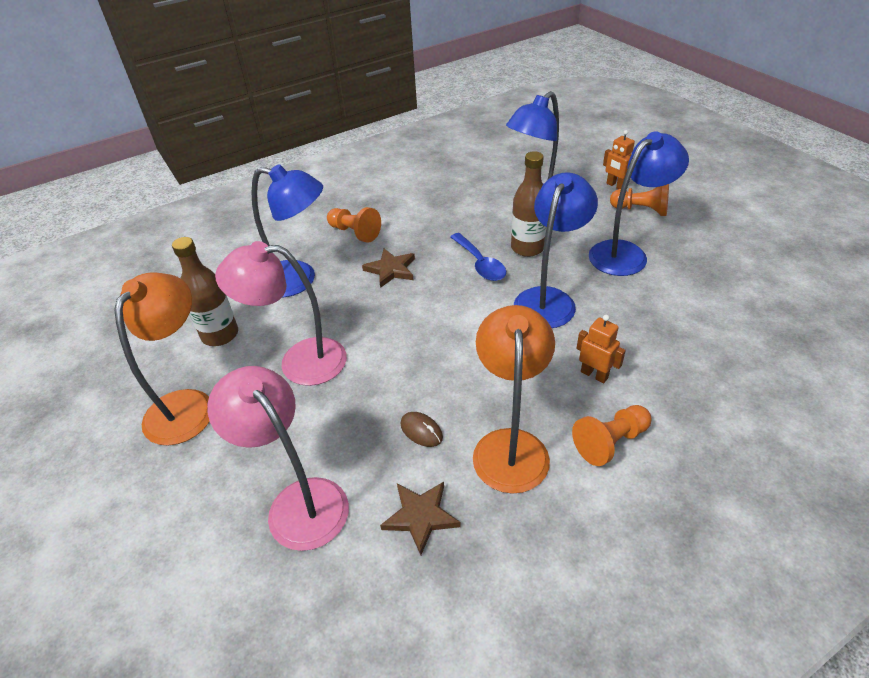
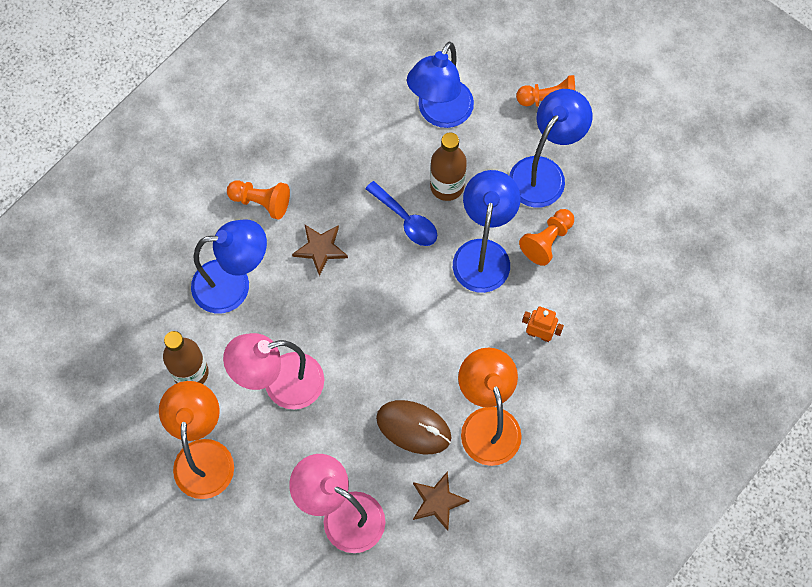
camera: 20 degrees left, 25 degrees up
(421, 431) = (413, 428): brown mouse -> brown mouse, size x1.91
(610, 442) = (562, 399): orange pawn -> orange pawn (547, 241)
(615, 186) = (517, 64): orange robot -> none

